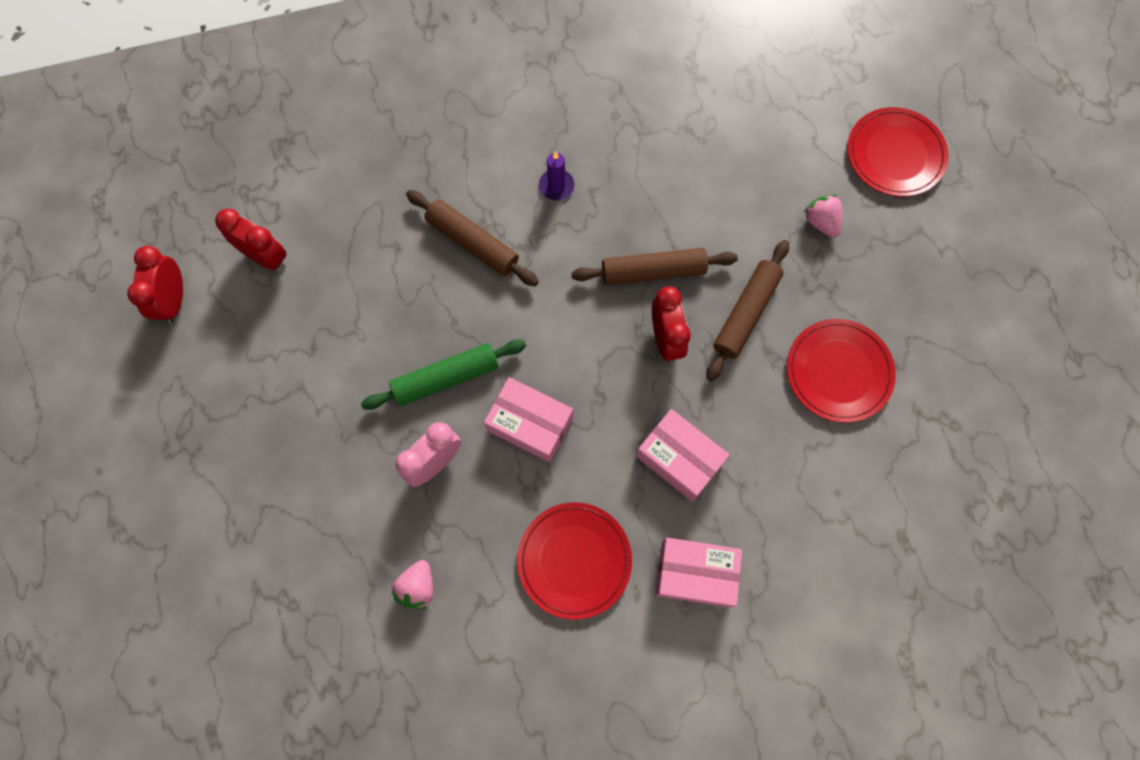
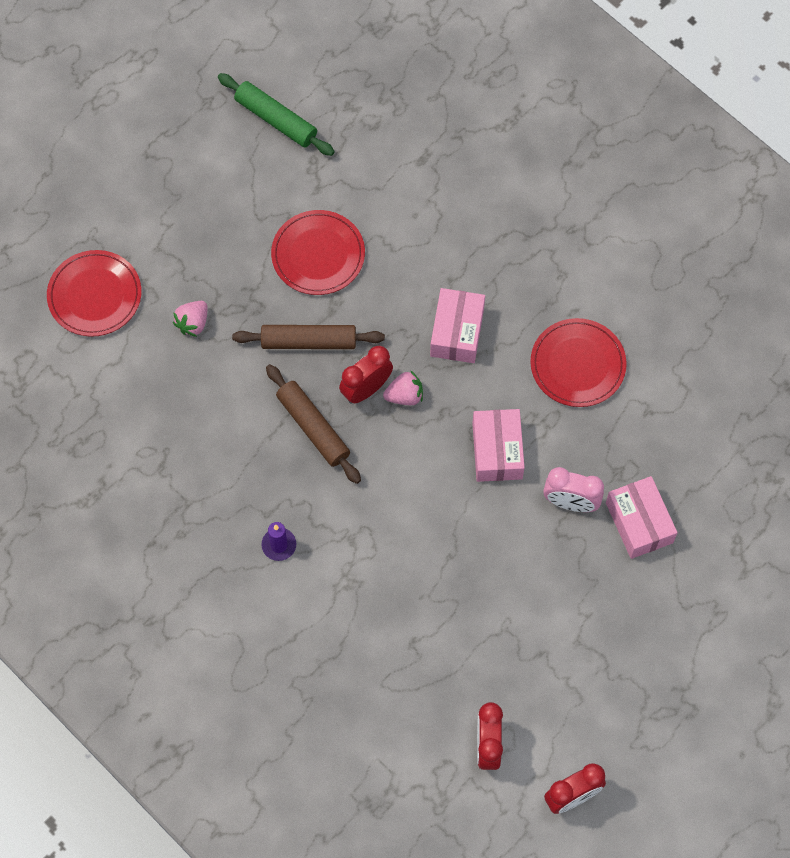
camera: 120 degrees left, 5 degrees down
(417, 587) = (667, 460): pink strawberry -> pink strawberry (404, 395)
(446, 378) = (499, 534): green rolling pin -> green rolling pin (276, 120)
(472, 243) = (372, 582): brown rolling pin -> none
(695, 574) = (534, 280): pink box -> pink box (639, 522)

